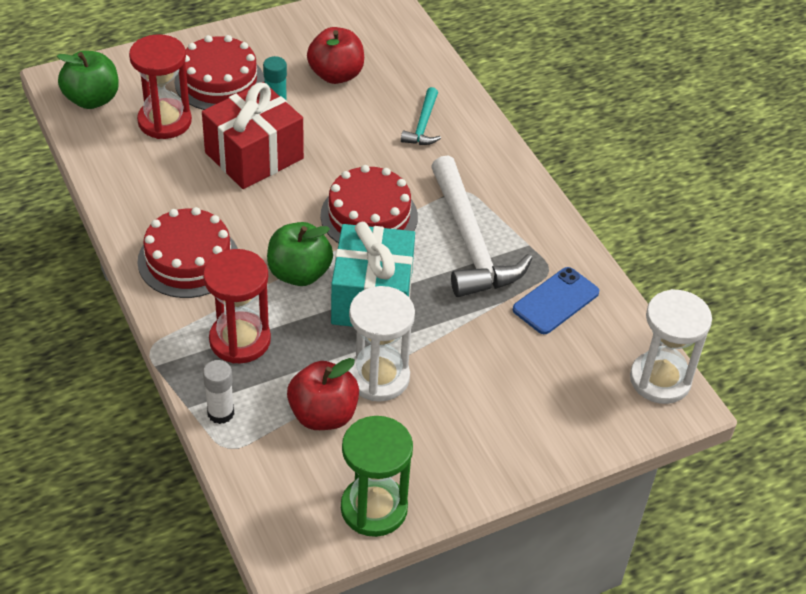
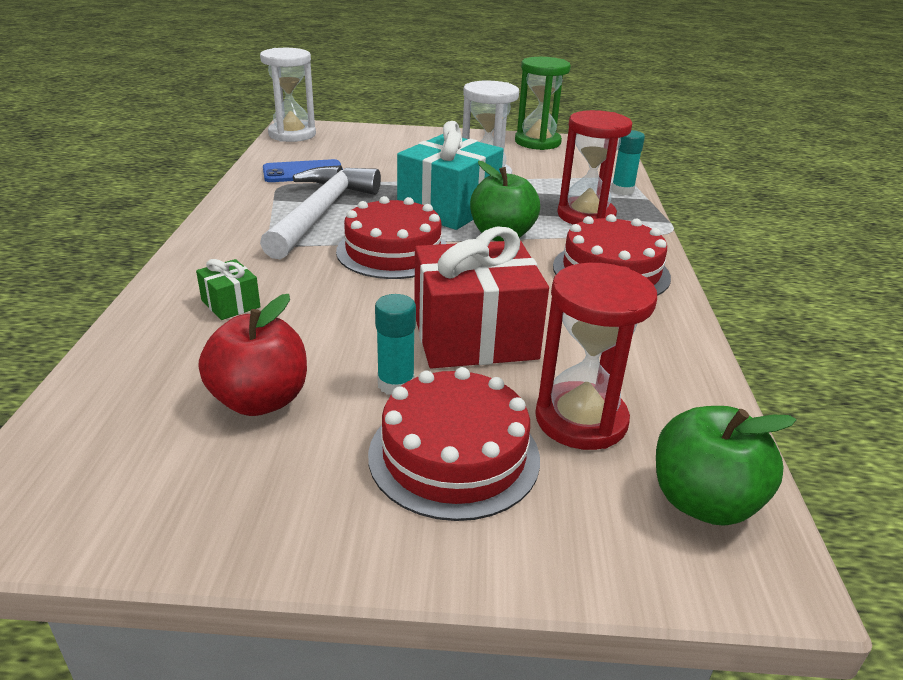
camera: 150 degrees left, 15 degrees down
(220, 413) = (622, 190): white glue stick -> turquoise glue stick
(323, 415) = (542, 173): red apple -> none
(423, 125) = (230, 304): turquoise hammer -> green gift

